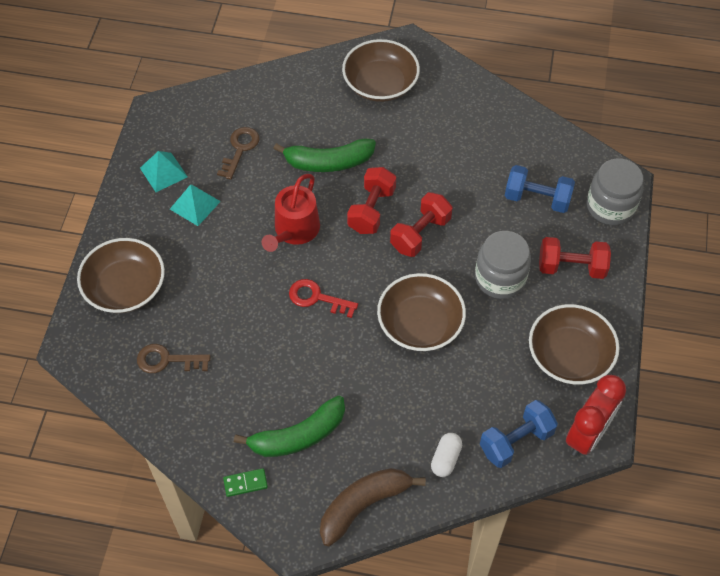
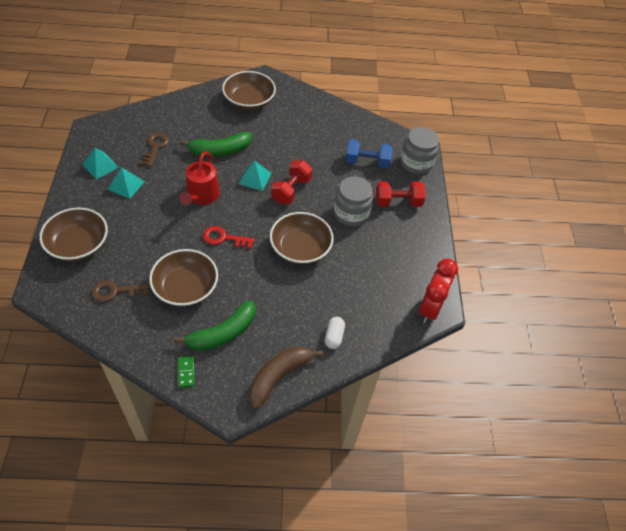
camera: 15 degrees left, 5 degrees down
(245, 483) = (186, 372): green domino -> green domino turned 75 degrees counterclockwise
(371, 210) = (254, 178): red dumbbell -> turquoise pyramid
(516, 441) = (382, 318): blue dumbbell -> none
(569, 355) = (408, 258): brown bowl -> brown bowl (186, 287)

